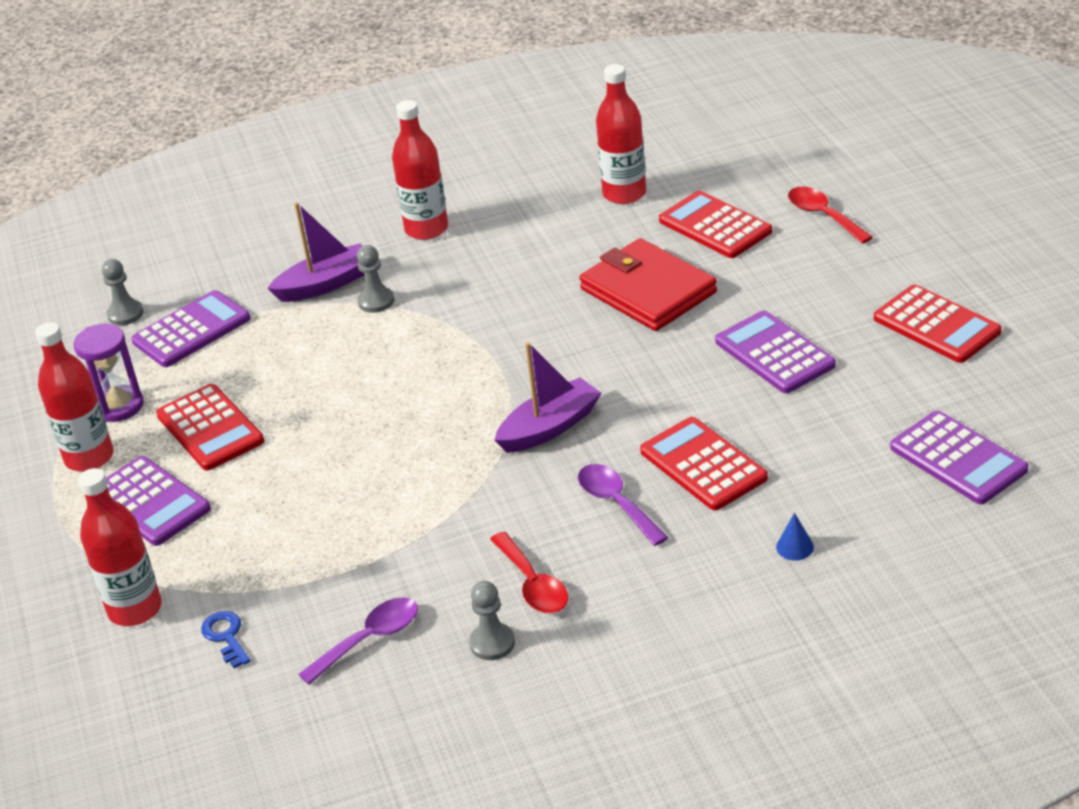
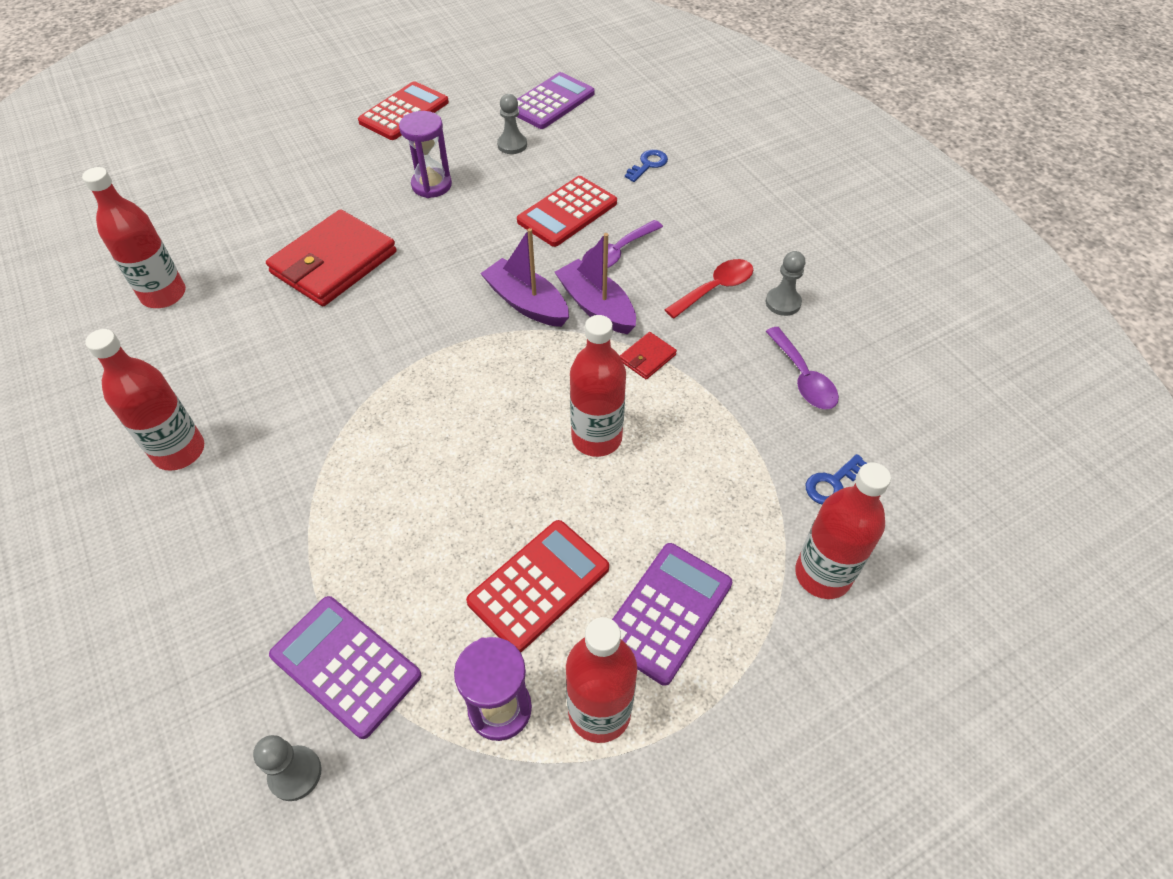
camera: 105 degrees left, 15 degrees up
(325, 284) = (271, 531): purple boat -> purple boat (596, 307)
(348, 471) = (596, 438): none -> red bottle
(369, 639) = (803, 378): purple spoon -> purple spoon turned 150 degrees counterclockwise
(376, 301) = (315, 472): grey pawn -> grey pawn (512, 145)
(440, 515) = (647, 358): none -> red wallet
(715, 226) = (241, 230): red calculator -> none
(774, 353) = (431, 185): purple calculator -> purple hourglass
(795, 547) = (648, 164): blue cone -> blue key
(823, 216) = (244, 169): red spoon -> none

